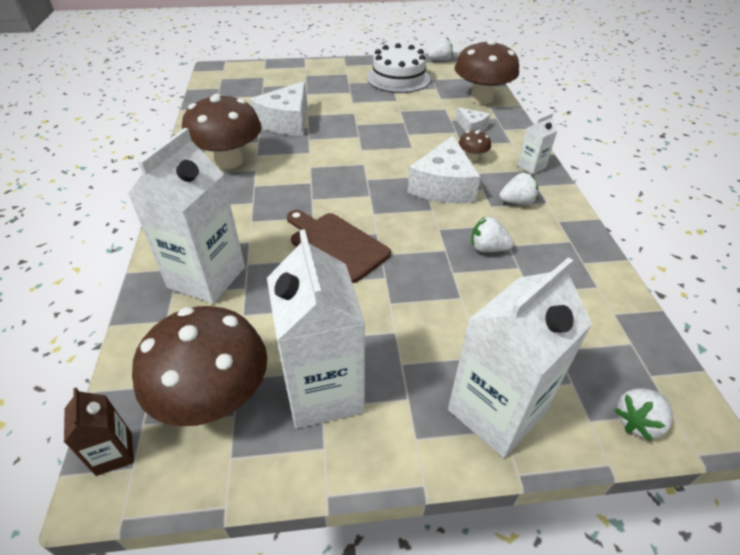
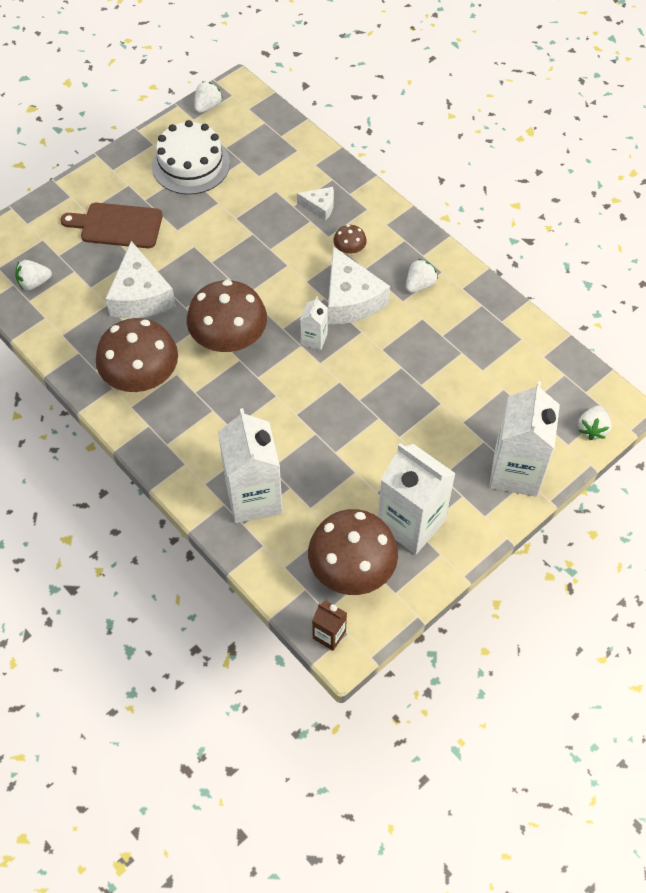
camera: 35 degrees left, 15 degrees up
(336, 244) = (319, 410): brown cutting board -> brown cutting board (117, 225)
(481, 98) = (298, 155): brown mushroom -> brown mushroom (229, 340)
(487, 248) = (429, 347): white strawberry -> white strawberry (34, 283)
(531, 166) = (404, 234): white carton -> white carton (314, 339)

